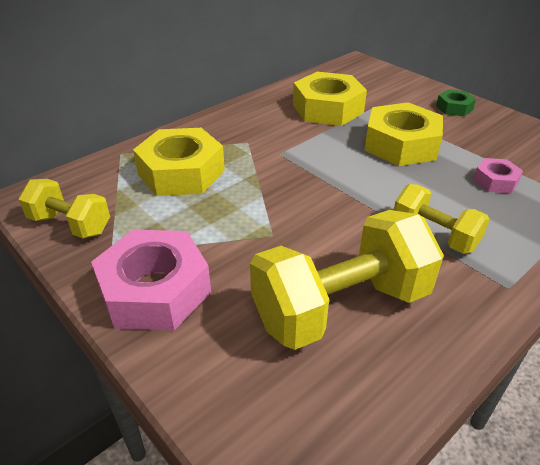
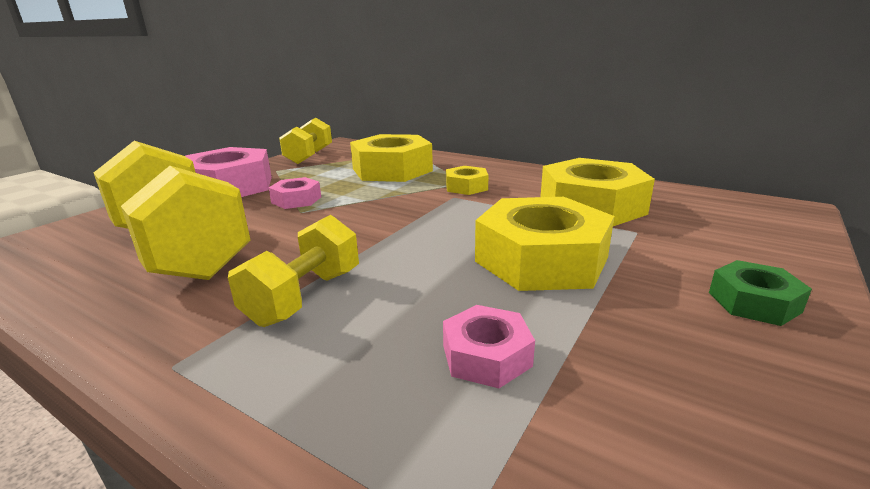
camera: 75 degrees right, 15 degrees down
(237, 237) = (296, 200): none -> pink nut
(260, 144) = (466, 187): none -> yellow nut

